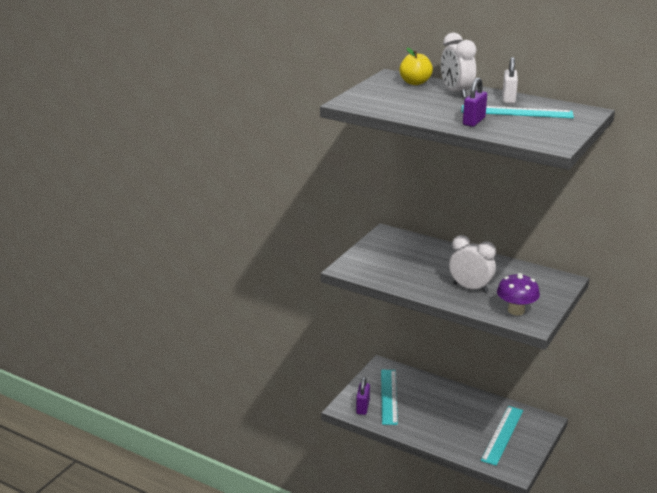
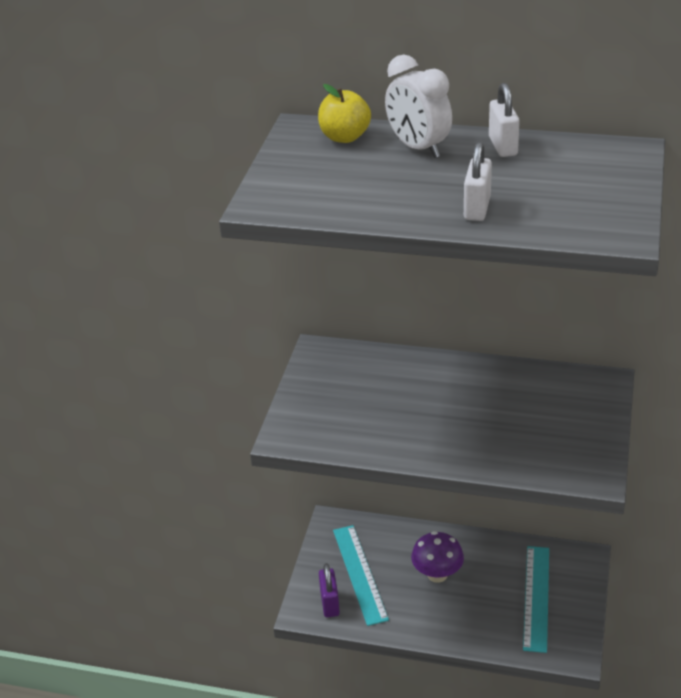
camera: 15 degrees left, 10 degrees up
(470, 288) = (481, 430): white clock -> none
(473, 121) = (477, 208): purple padlock -> white padlock
(516, 112) = (529, 173): turquoise ruler -> none
(516, 310) = (561, 457): purple mushroom -> purple mushroom (437, 574)

